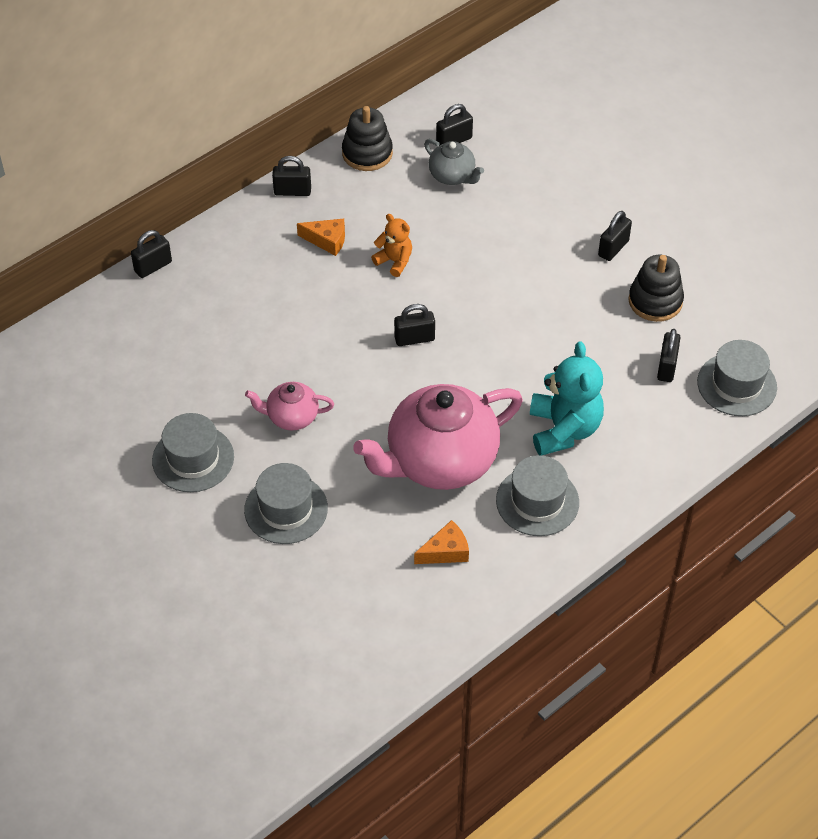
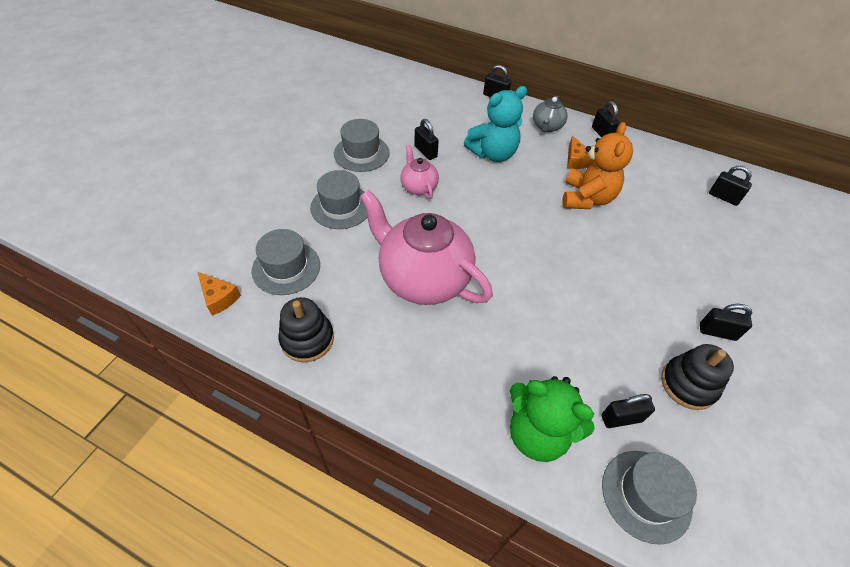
camera: 65 degrees right, 0 degrees up
(367, 153) = (666, 157): black stacking toy -> black stacking toy (307, 339)
(394, 261) = (586, 198): orange teddy bear -> orange teddy bear, size x1.81
(414, 339) = (526, 229): black padlock -> black padlock (425, 152)
(446, 551) = (339, 308): orange cheese -> orange cheese (219, 298)
(452, 176) = (690, 206): grey teapot -> grey teapot (547, 127)
(537, 501) = (416, 357): grey hat -> grey hat (286, 268)
(564, 429) = (500, 354): turquoise teddy bear -> turquoise teddy bear (493, 154)
(655, 435) = (537, 433): none -> green teddy bear

